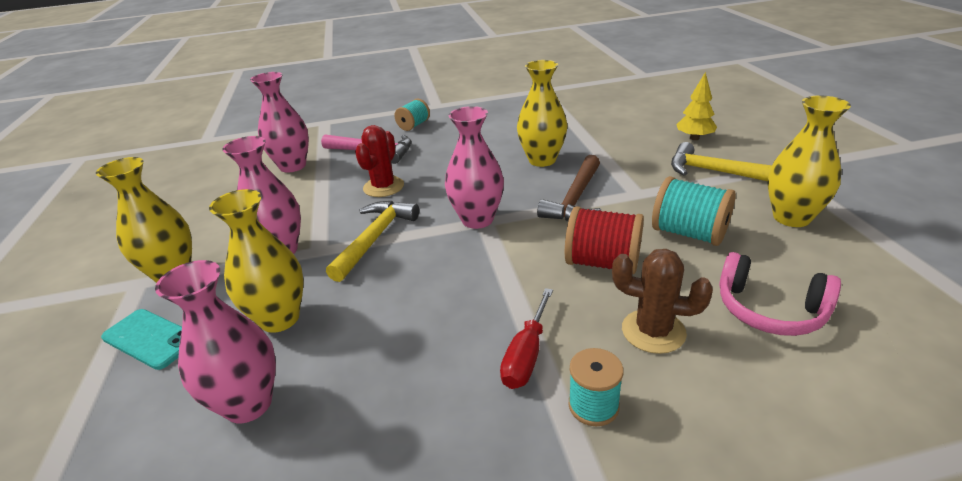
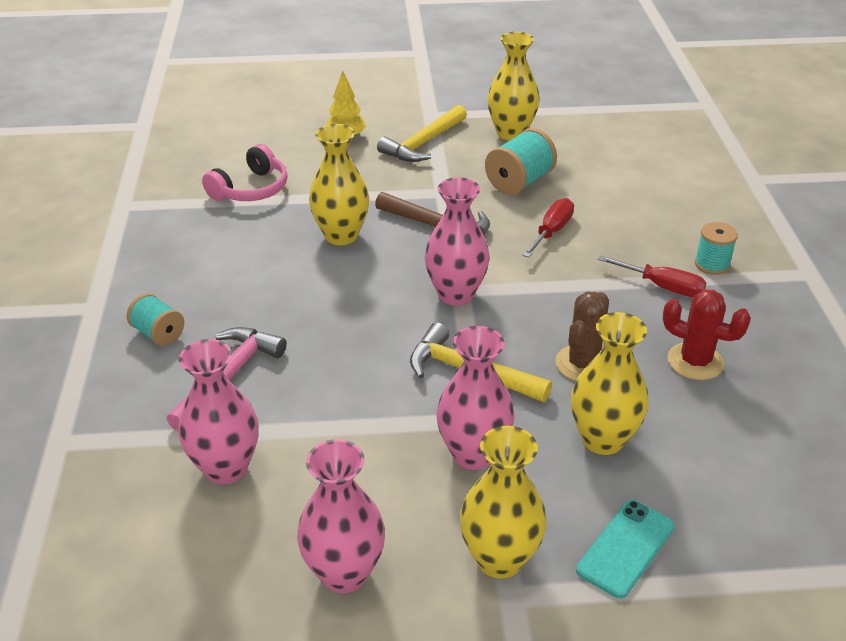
camera: 85 degrees left, 5 degrees up
(248, 404) = (717, 447): pink vase -> pink vase (344, 573)
(383, 187) = (346, 365): red cactus -> red cactus (695, 362)
(602, 263) = (551, 231): red spool -> red screwdriver
(653, 331) = (640, 225): brown cactus -> brown cactus (583, 364)
(770, 309) = (622, 175): pink headphones -> pink headphones (250, 189)

